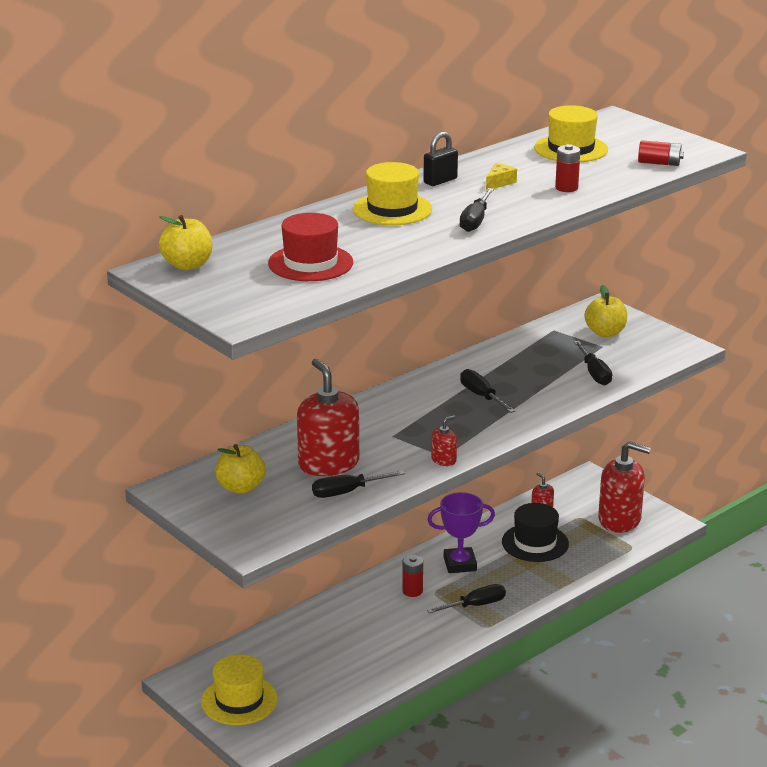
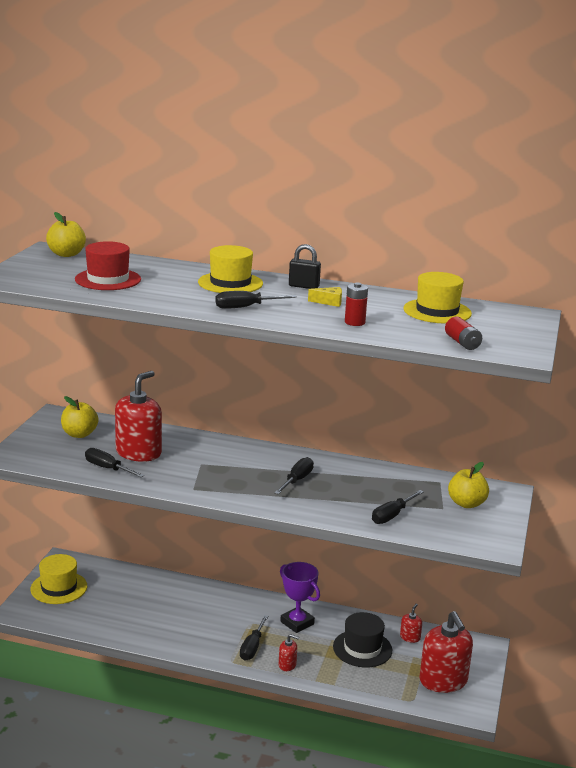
camera: 55 degrees right, 5 degrees down
(412, 591) = (242, 613): red battery -> none
(443, 460) = (187, 490): red soap dispenser -> red soap dispenser (287, 665)
(475, 605) = (252, 647): black screwdriver -> black screwdriver turned 75 degrees clockwise

